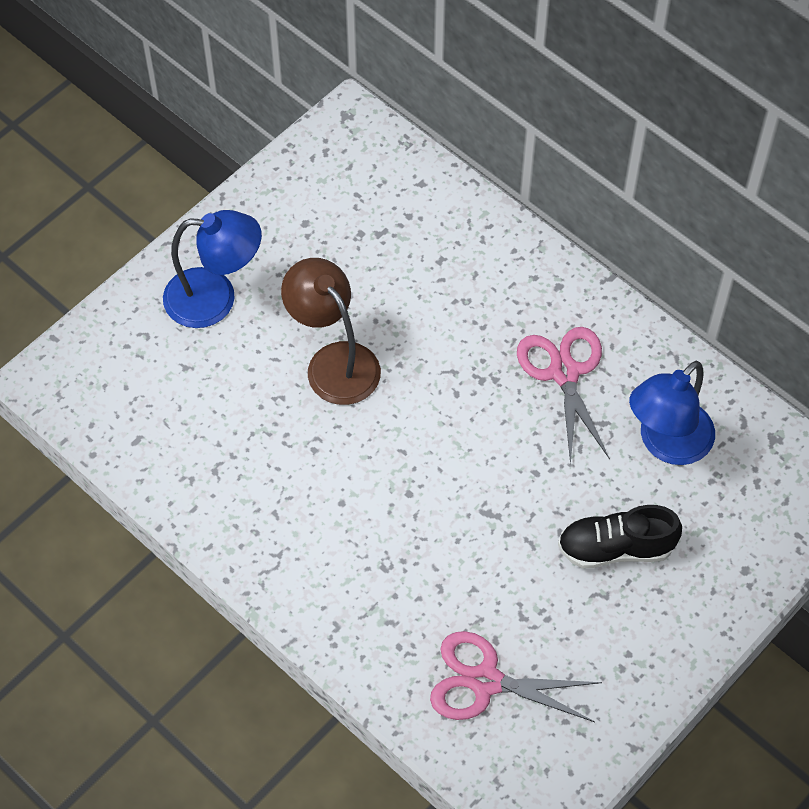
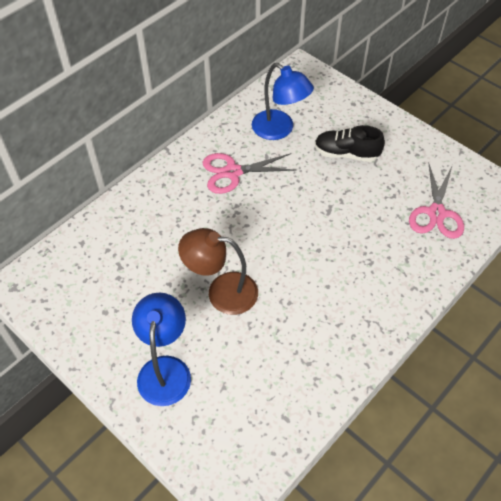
camera: 90 degrees left, 5 degrees down
(334, 362) = (222, 292): brown lamp -> brown lamp turned 45 degrees clockwise
(615, 548) = (346, 154): black shoe -> black shoe turned 105 degrees clockwise

